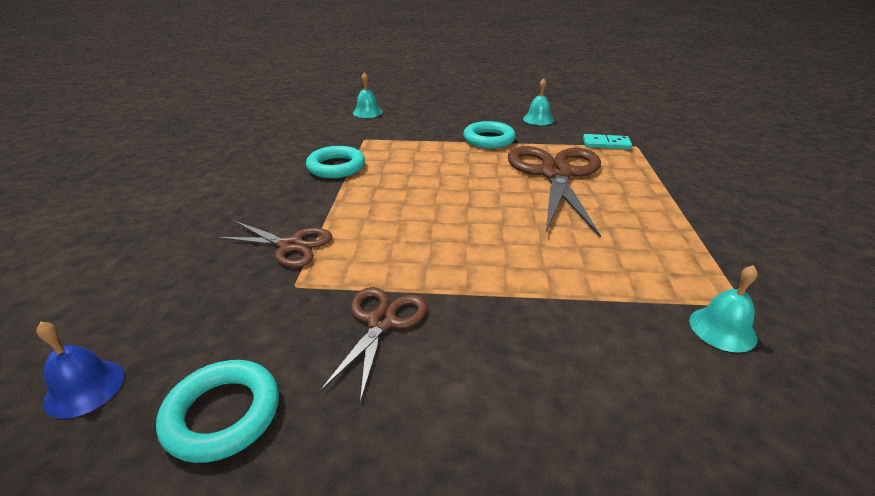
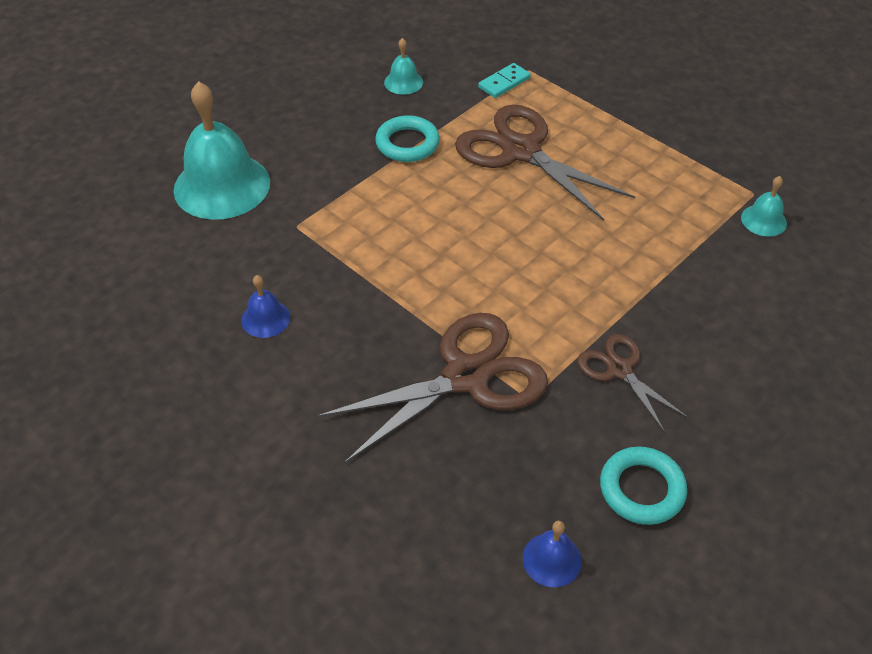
camera: 50 degrees left, 15 degrees up
(273, 159) = (265, 318): none -> blue bell
(290, 245) = (466, 377): brown scissors -> brown scissors, size x1.86
(336, 167) = (342, 279): turquoise ring -> none
(367, 112) = (222, 185): turquoise bell -> turquoise bell, size x2.20

